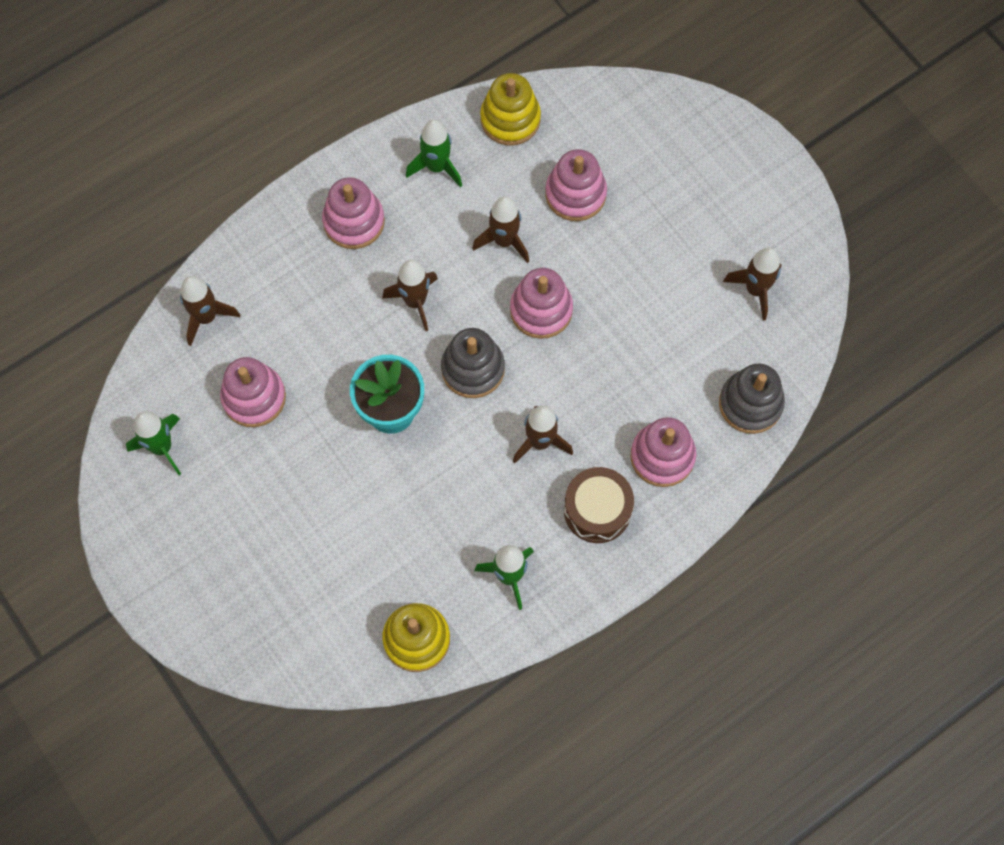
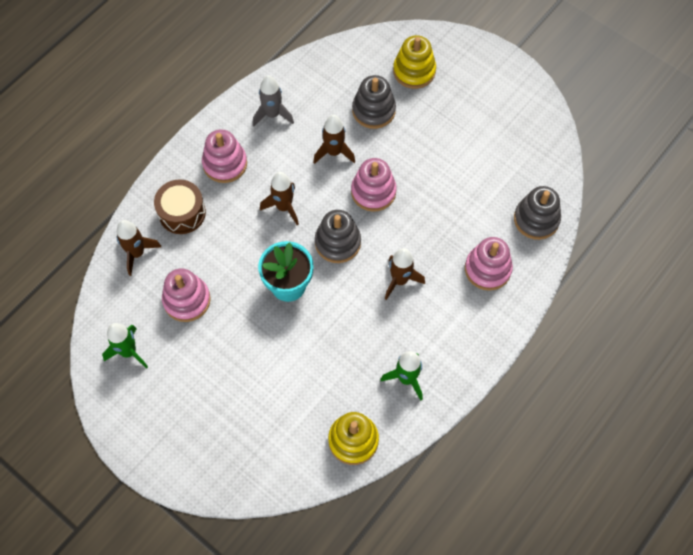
camera: 15 degrees left, 5 degrees down
(437, 167) = (272, 114): green rocket -> grey rocket
(510, 119) = (314, 72): yellow stacking toy -> yellow stacking toy (414, 71)
(575, 194) = (373, 110): pink stacking toy -> grey stacking toy
(597, 510) = (454, 317): brown drum -> brown drum (182, 213)
(755, 290) = (515, 144): brown rocket -> none

